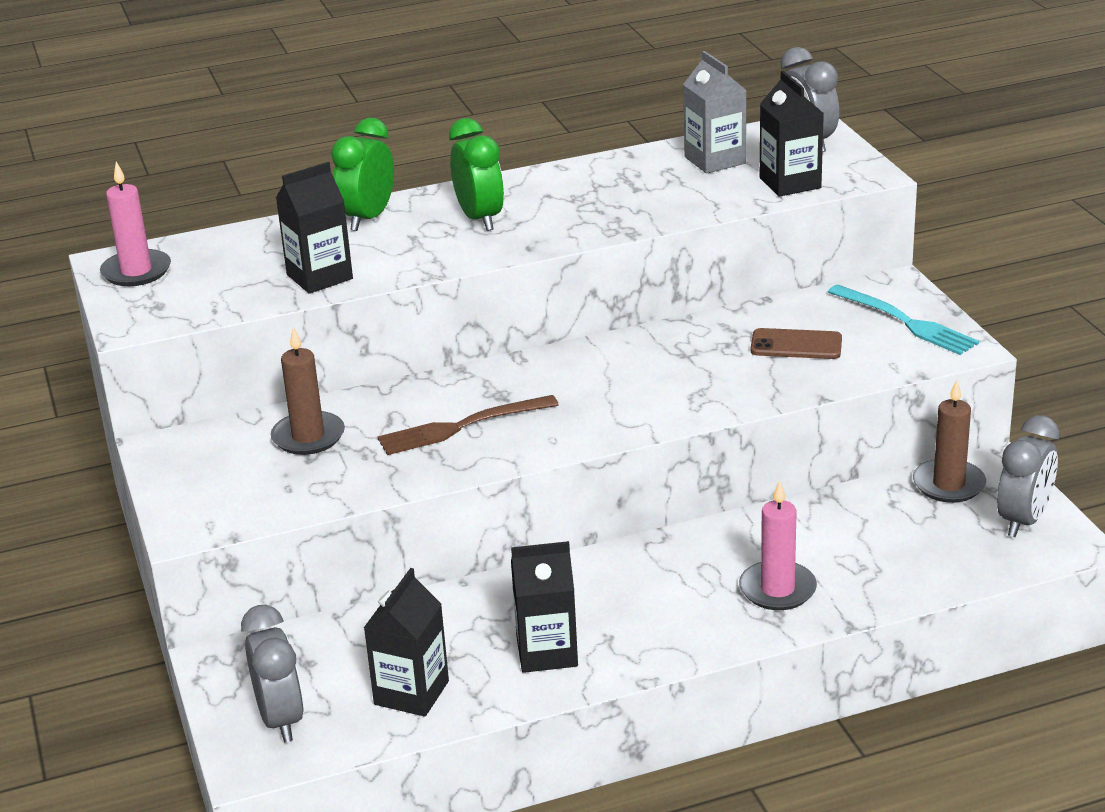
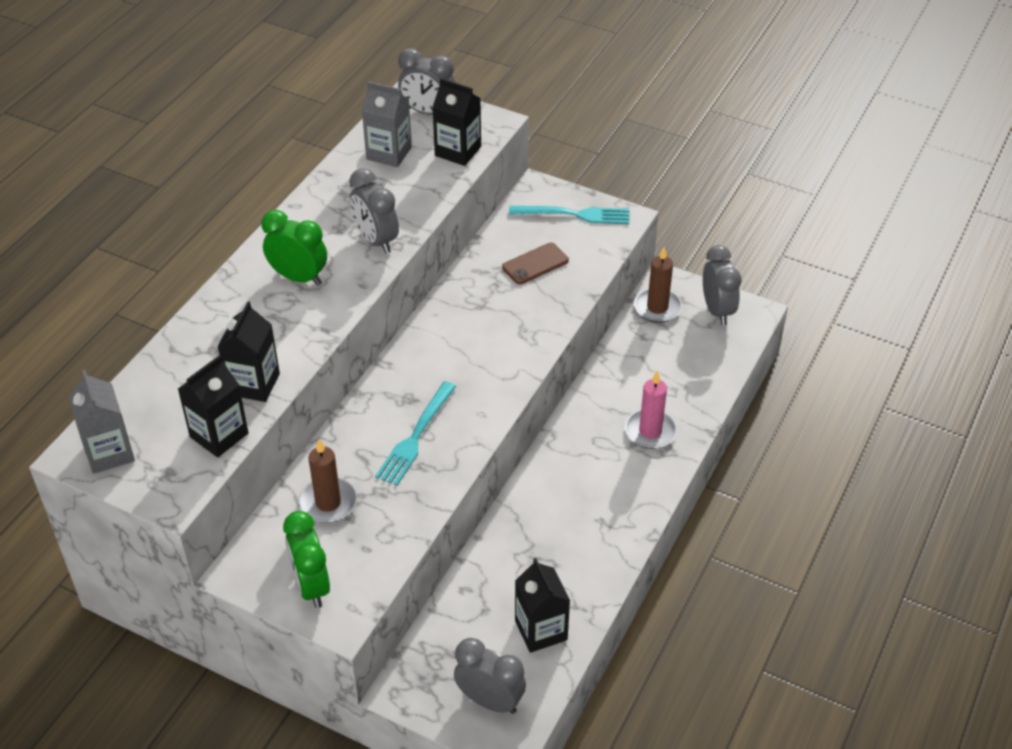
camera: 45 degrees left, 15 degrees up
(136, 271) = (109, 452): pink candle -> grey carton
(368, 218) = (220, 316): green clock -> green clock (311, 586)
(460, 427) = (415, 437): brown fork -> turquoise fork
(547, 652) = (581, 552): black carton -> black carton (219, 435)
(596, 220) = (376, 240): none -> grey clock

